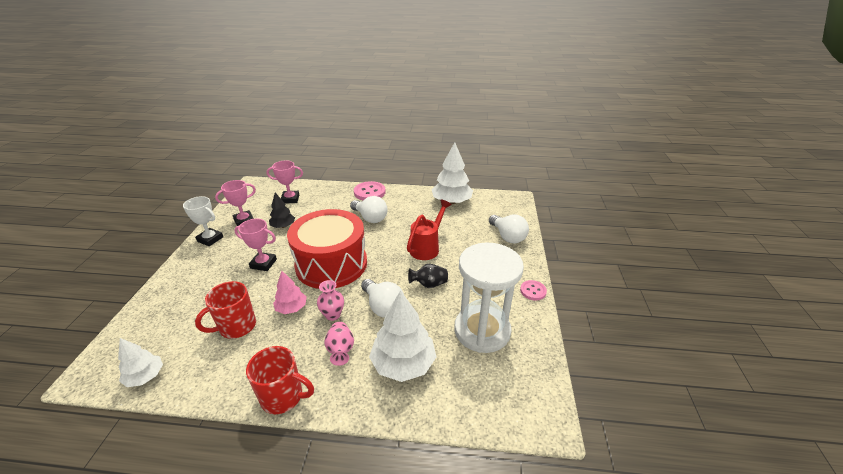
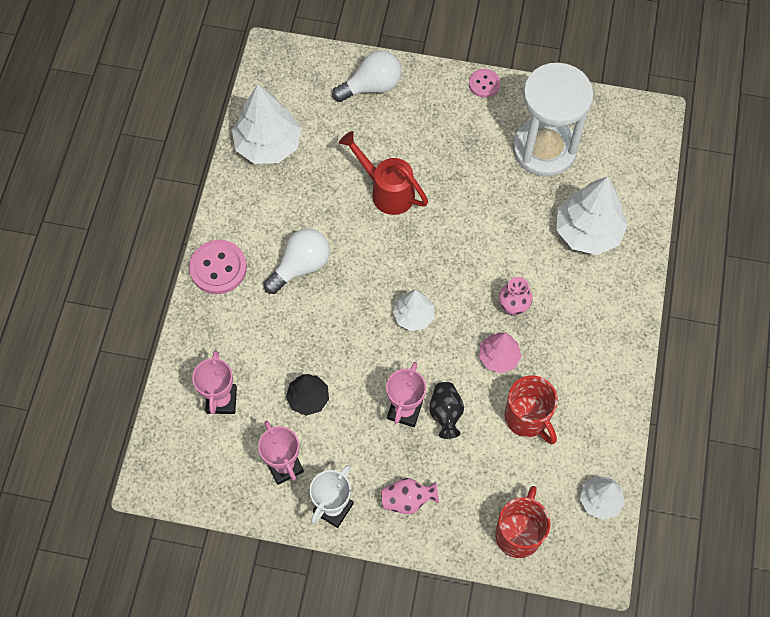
camera: 85 degrees left, 30 degrees up
(283, 396) = (627, 346): red mug -> red mug (518, 533)
(331, 264) = (413, 316): red drum -> white tree
(341, 350) = (568, 294): pink vase -> pink vase (408, 500)
(383, 307) = (502, 250): white light bulb -> none
(429, 284) = (464, 195): black vase -> black vase (445, 413)

